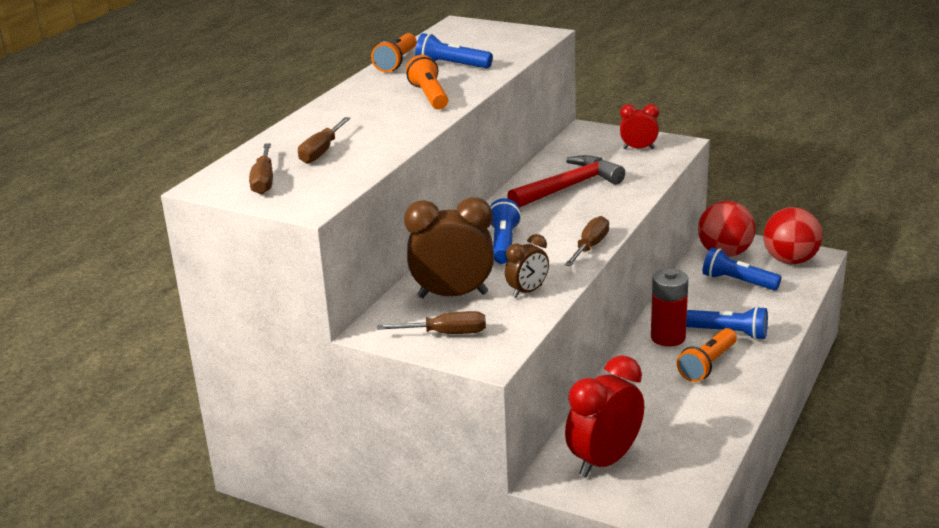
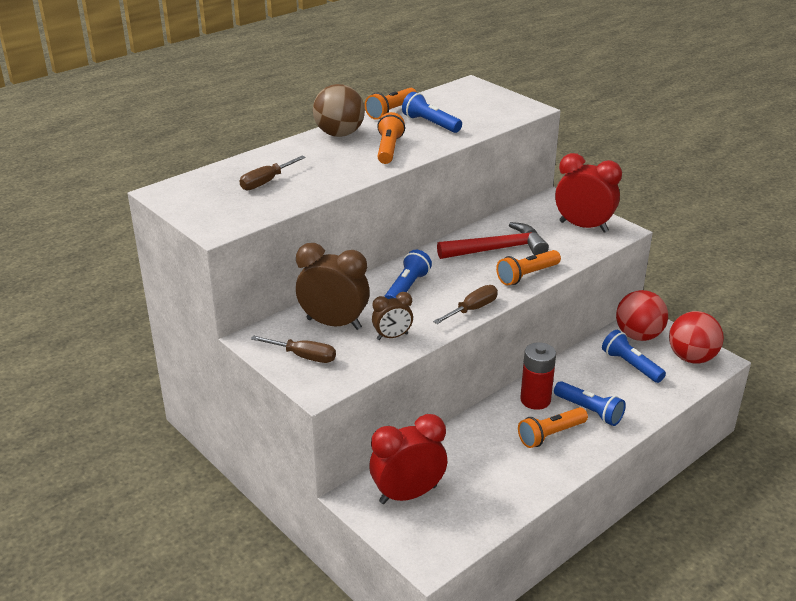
camera: 20 degrees right, 5 degrees up
(264, 181) = (204, 198): brown screwdriver -> none
(360, 93) = (339, 134): none -> brown ball
(619, 204) = (527, 275): none -> orange flashlight
(638, 148) = (583, 227): red clock -> red clock, size x1.80

